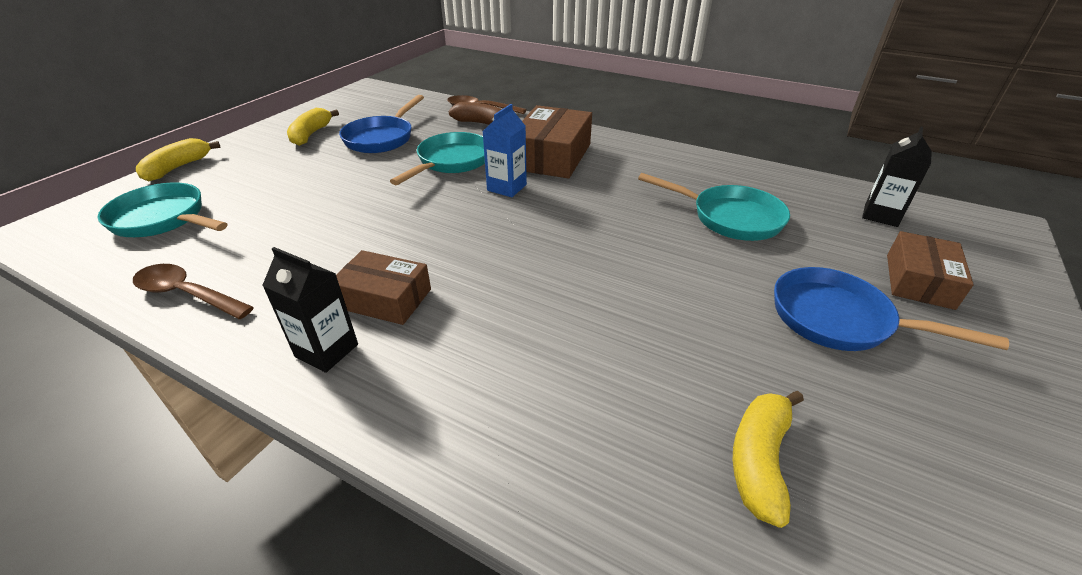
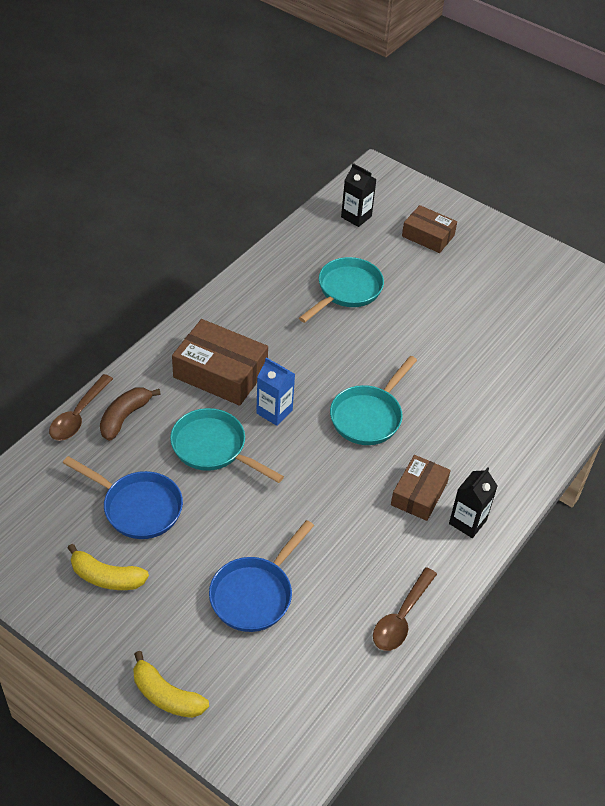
camera: 85 degrees left, 10 degrees up
(163, 219) = (282, 672): turquoise pan -> turquoise pan (369, 416)
(760, 460) = (547, 350): yellow banana -> none
(839, 319) = (458, 283): blue pan -> blue pan (255, 594)

